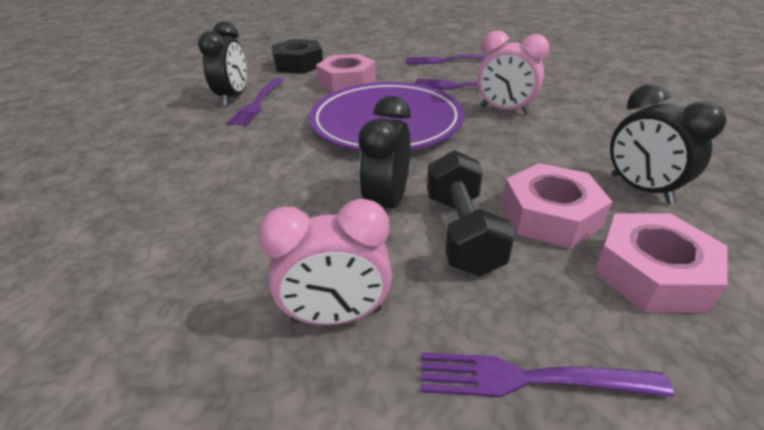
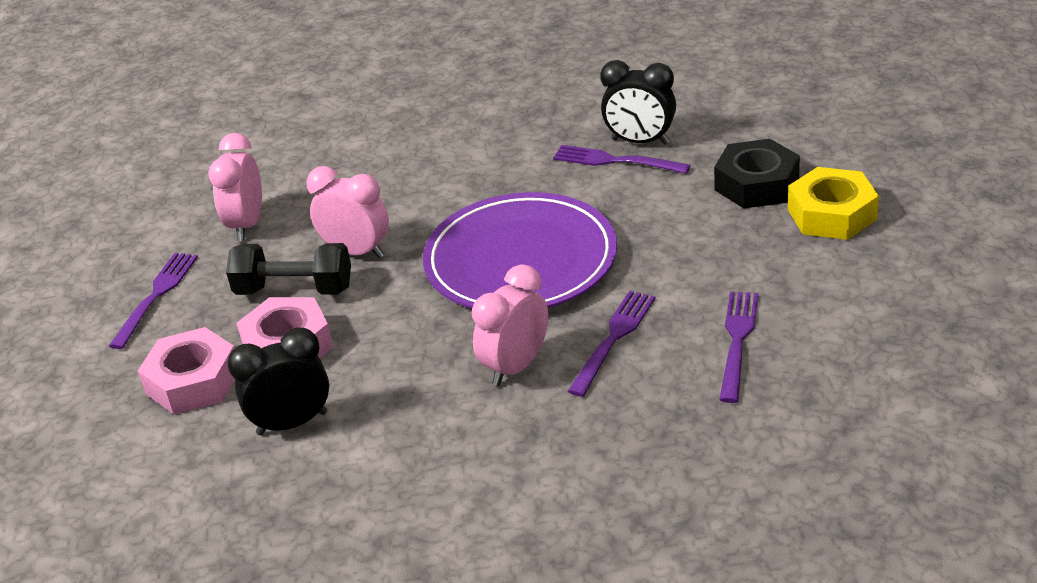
camera: 105 degrees right, 0 degrees up
(331, 49) = (831, 214): none -> yellow nut
(347, 82) = (666, 231): pink nut -> none
(387, 203) = (357, 252): black clock -> pink clock

